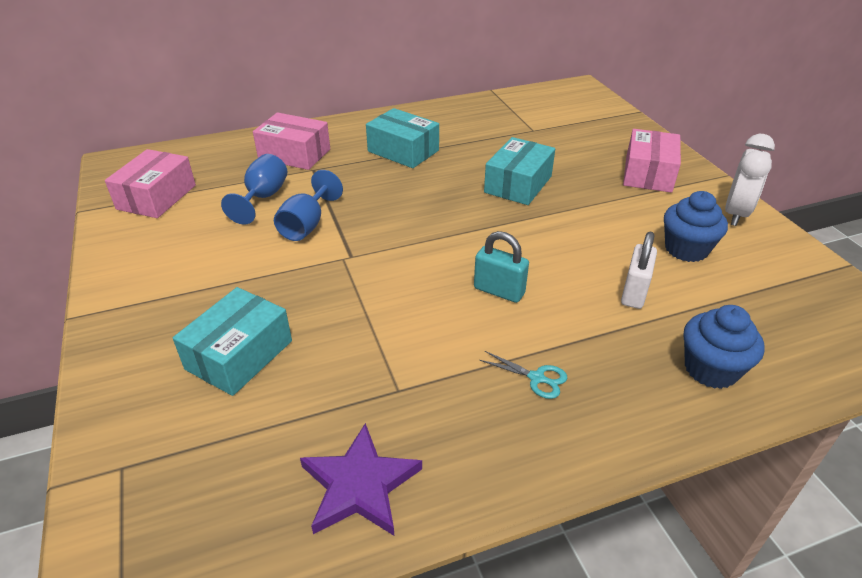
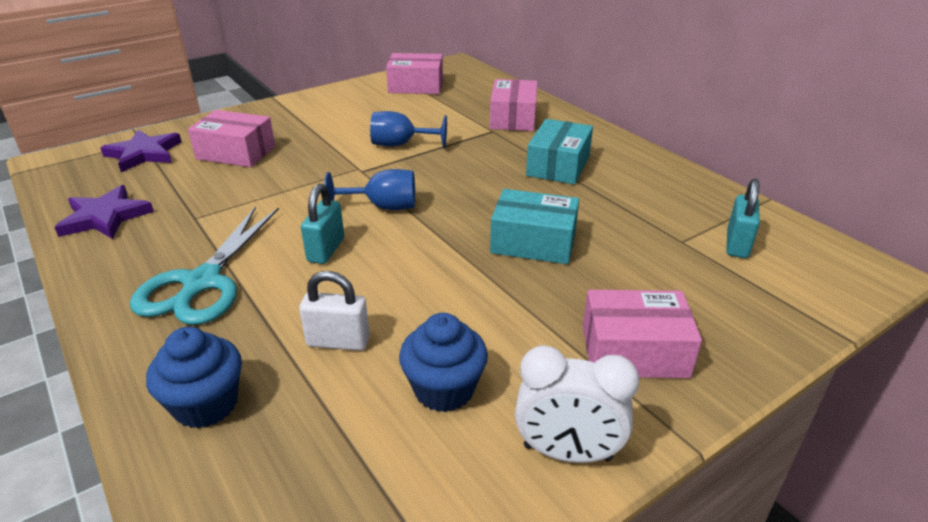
camera: 75 degrees right, 5 degrees down
(173, 460) = (144, 154): none -> purple star
(239, 355) = (236, 153): turquoise box -> pink box
(263, 198) = (434, 120): blue goblet -> blue goblet (383, 207)
(537, 378) = (202, 283): turquoise scissors -> turquoise scissors, size x2.44
(542, 114) = (737, 244): none -> turquoise padlock

